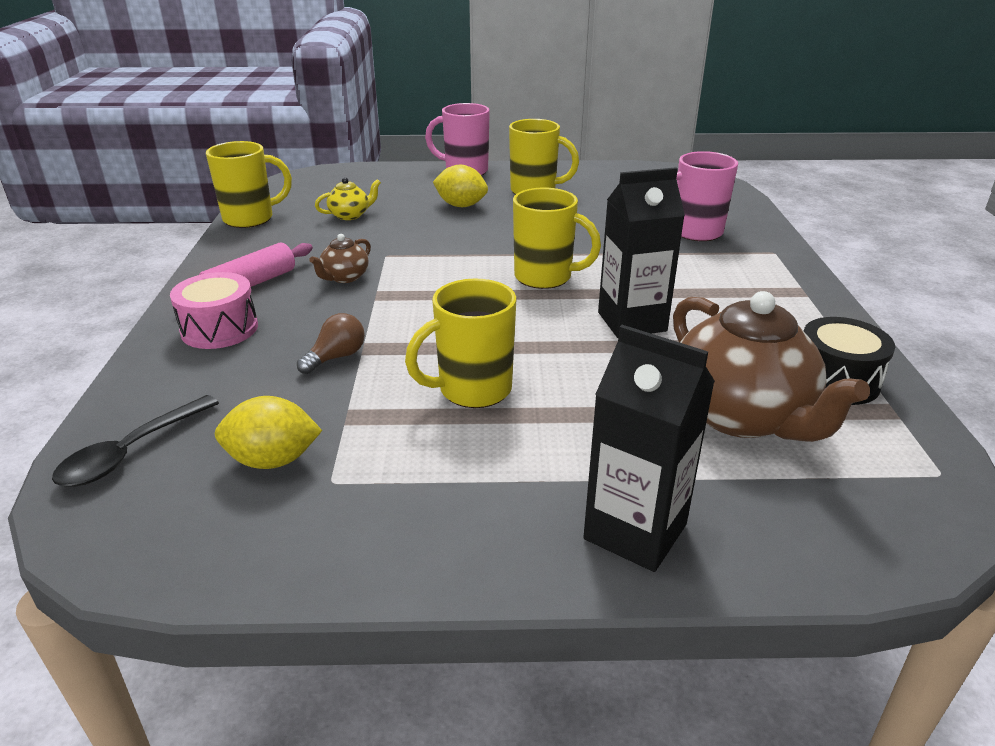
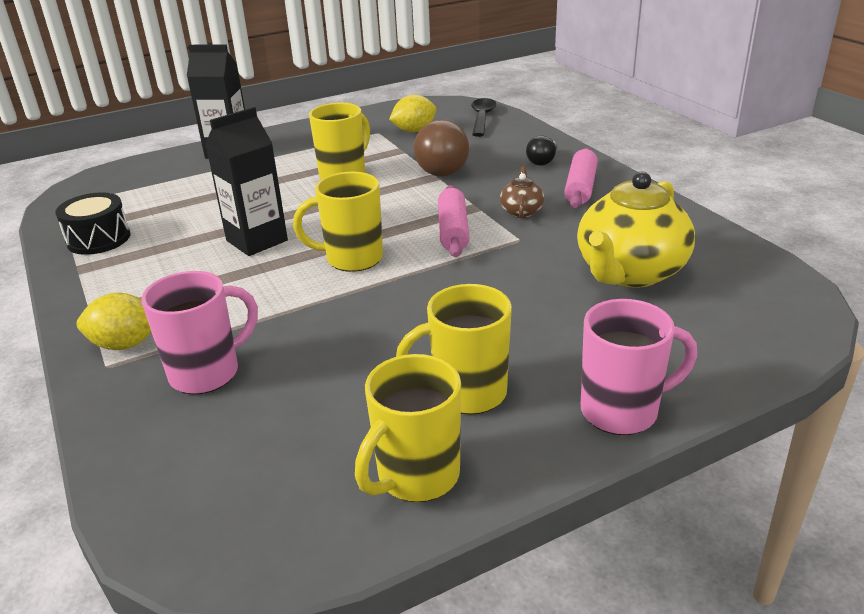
camera: 155 degrees right, 0 degrees up
(219, 329) = (542, 161): pink drum -> black light bulb
(250, 219) = (714, 238): yellow mug -> yellow mug (416, 476)
(336, 357) = (445, 168): brown light bulb -> brown light bulb, size x1.84
(350, 215) = (630, 272): yellow teapot -> yellow teapot, size x2.22
(430, 277) = (453, 231): none -> pink rolling pin
(461, 205) = (532, 328): yellow lemon -> yellow lemon (125, 344)
(741, 415) = (172, 203): brown teapot -> none

